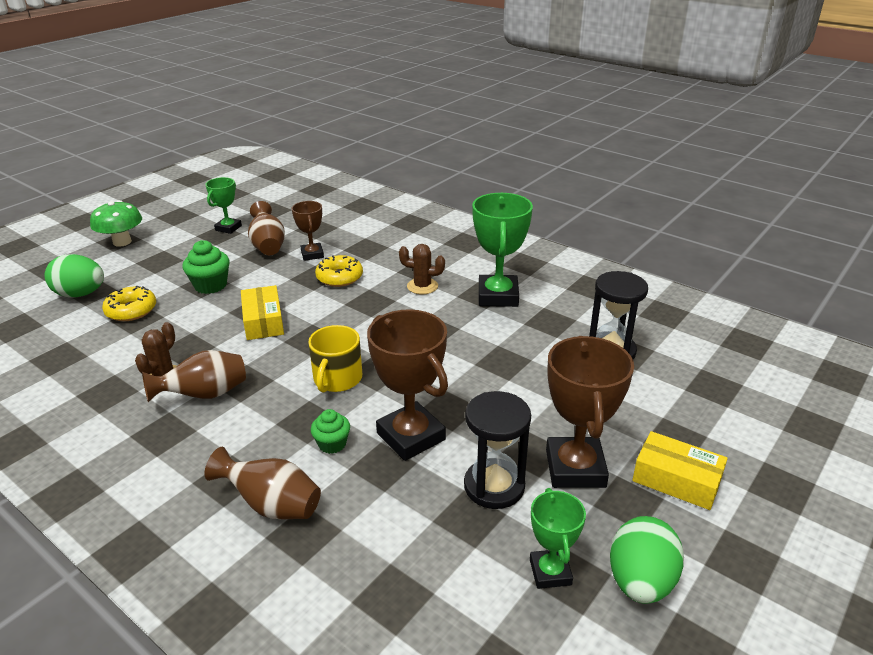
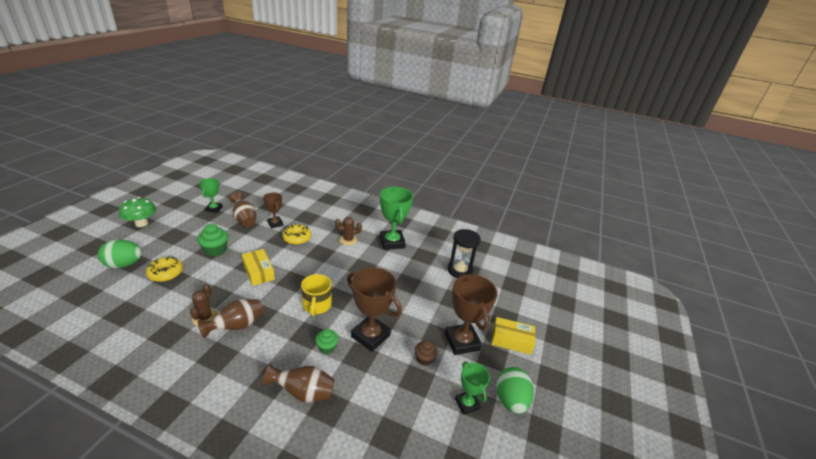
camera: 20 degrees left, 0 degrees up
(494, 486) = (424, 359): black hourglass -> brown cupcake

